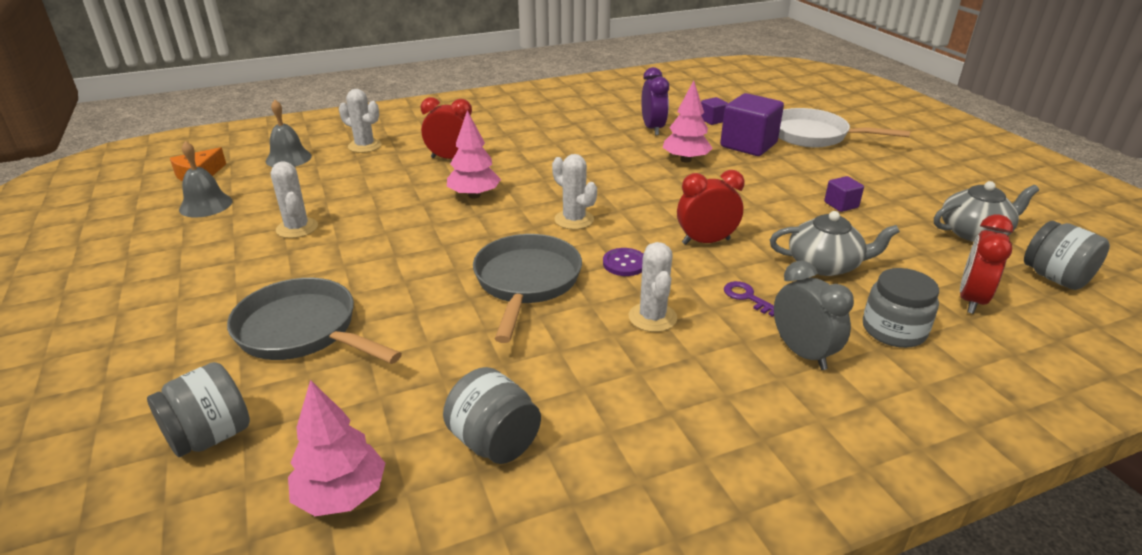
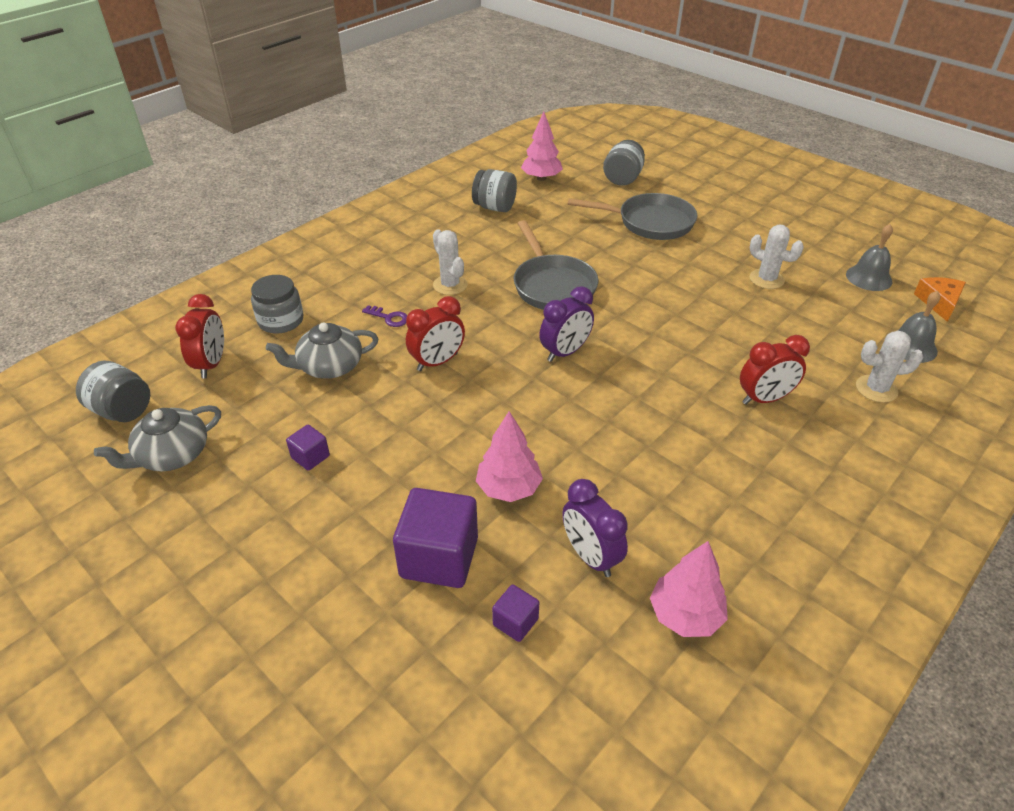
camera: 155 degrees right, 10 degrees up
(474, 195) = (679, 354): pink tree -> pink tree (685, 615)
(574, 220) = (565, 352): white cactus -> purple clock
(624, 263) = (493, 320): purple button -> none
(802, 353) = (345, 288): grey clock -> none
(813, 136) = (344, 627): white pan -> none

